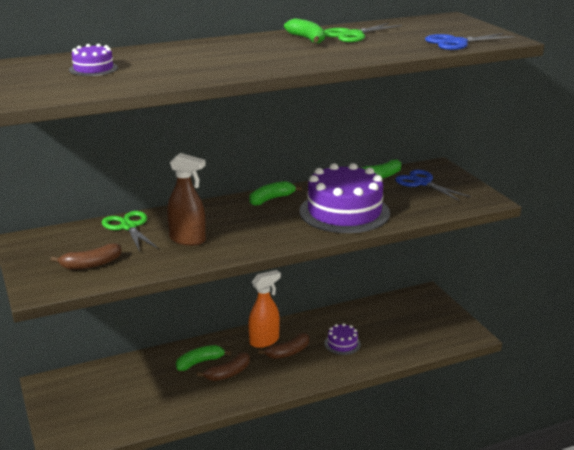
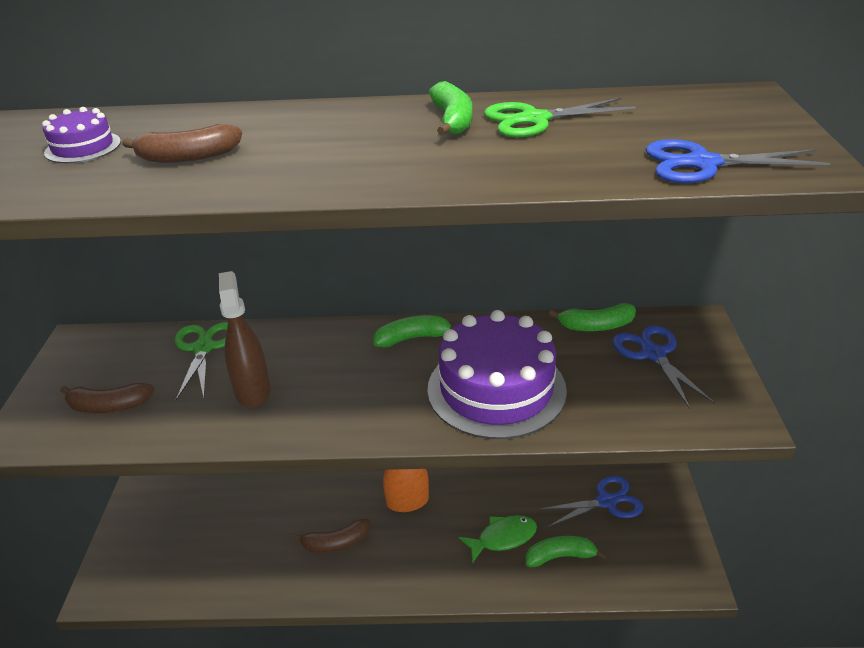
camera: 25 degrees right, 10 degrees up
(188, 240) = (253, 391): brown spray bottle -> brown spray bottle turned 150 degrees counterclockwise
(200, 362) = (314, 513): green banana -> green banana (560, 556)
(288, 352) = (426, 531): brown banana -> brown banana (188, 157)
(342, 344) = (503, 538): purple cake -> green fish
(396, 311) = (606, 501): none -> blue scissors

